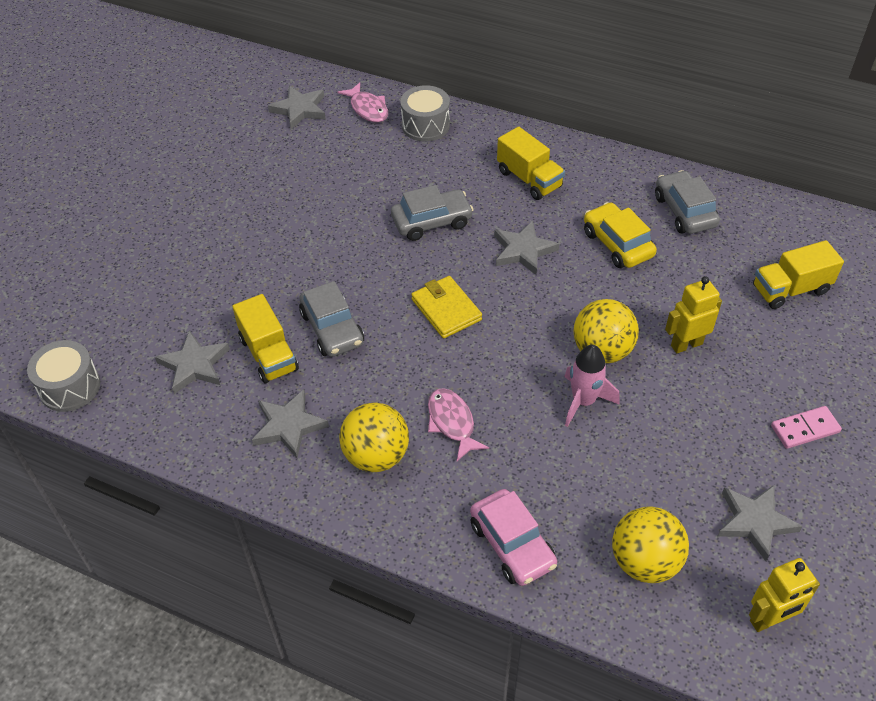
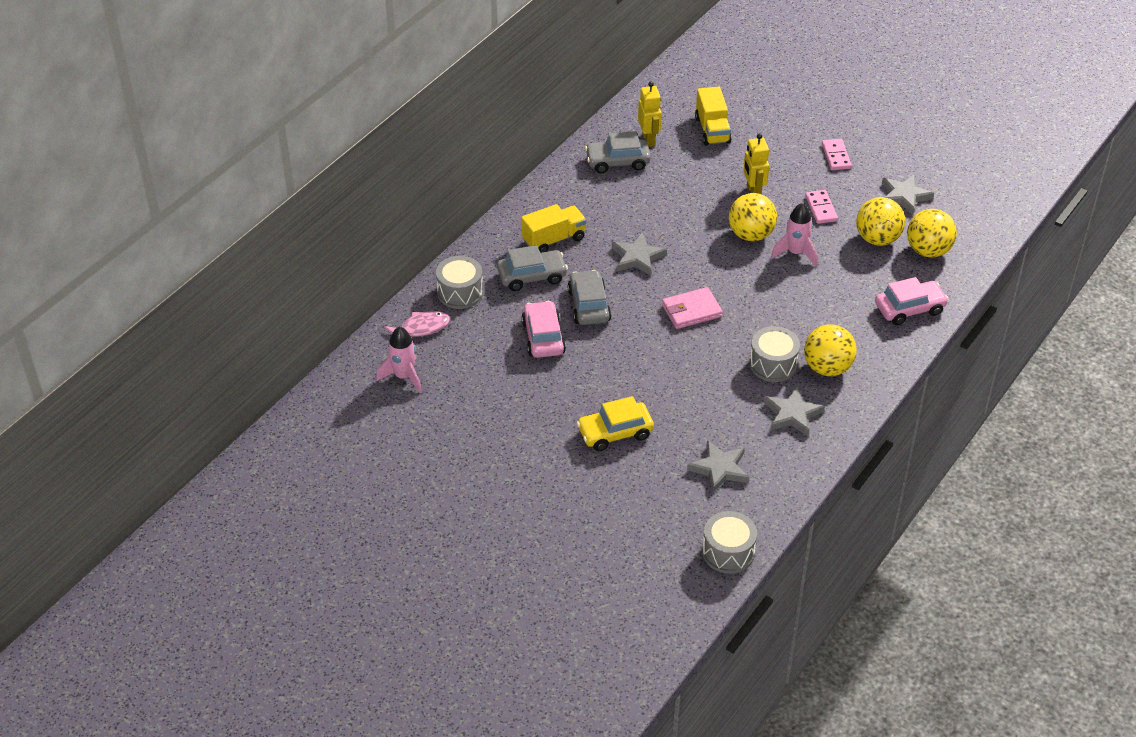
camera: 80 degrees left, 5 degrees down
(269, 354) = (717, 421): yellow truck -> none
(299, 109) = (404, 377): grey star -> pink rocket
(332, 328) = (697, 380): grey car -> grey car (532, 276)
(371, 398) = (773, 364): none -> grey drum
(374, 194) = (543, 337): none -> pink car
(446, 309) = (691, 311): yellow wallet -> pink wallet
(452, 422) = (803, 323): pink fish -> none
(617, 244) = (644, 204): yellow car -> yellow car (615, 433)
(646, 494) = (877, 239): none -> yellow ball
(684, 421) = (821, 208): none -> pink domino
(769, 620) = (972, 207): yellow robot -> yellow robot (649, 139)

